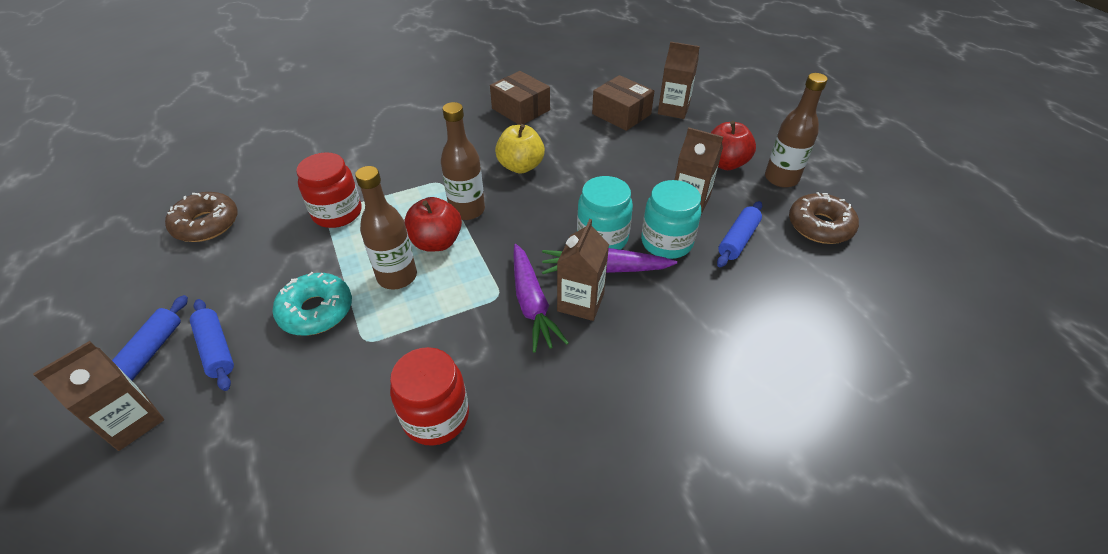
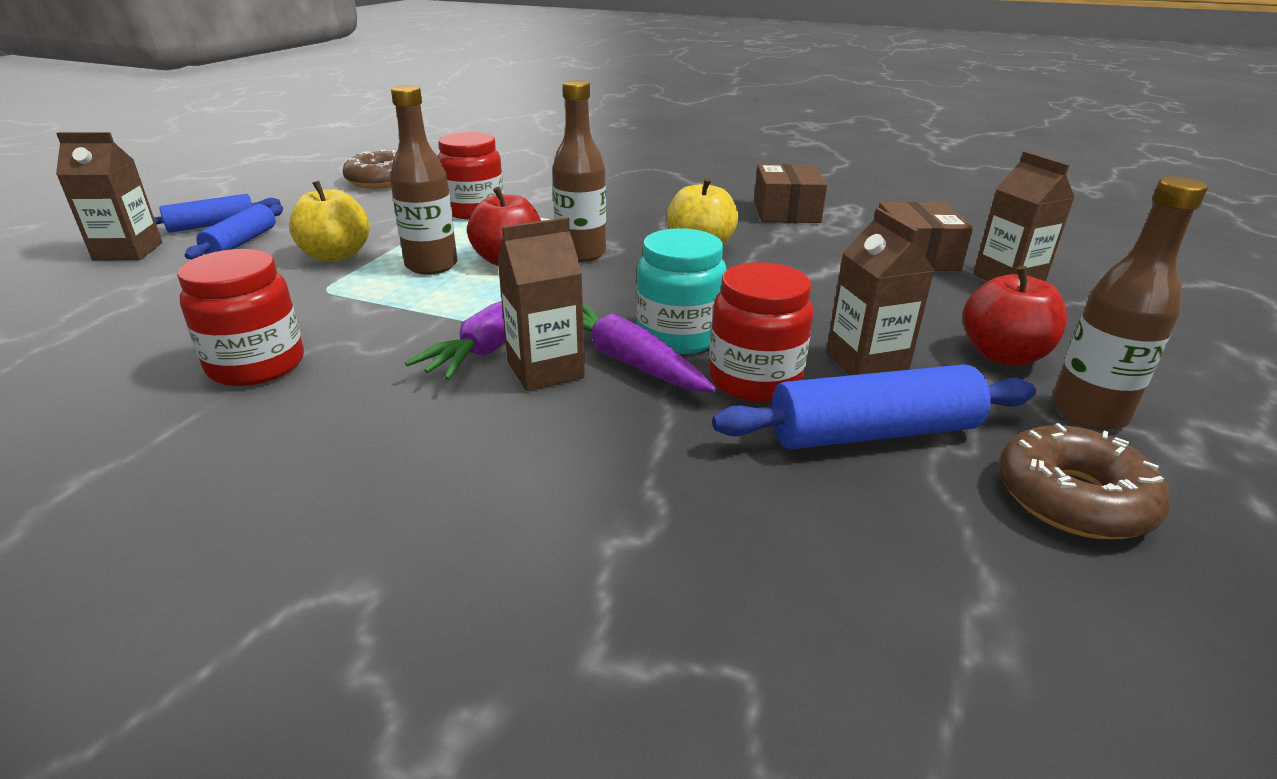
camera: 45 degrees right, 15 degrees down
(316, 311) = (336, 255): turquoise donut -> yellow apple
(666, 242) = (754, 380): turquoise jar -> red jar
(738, 240) = (873, 433): blue rolling pin -> blue rolling pin, size x1.56

